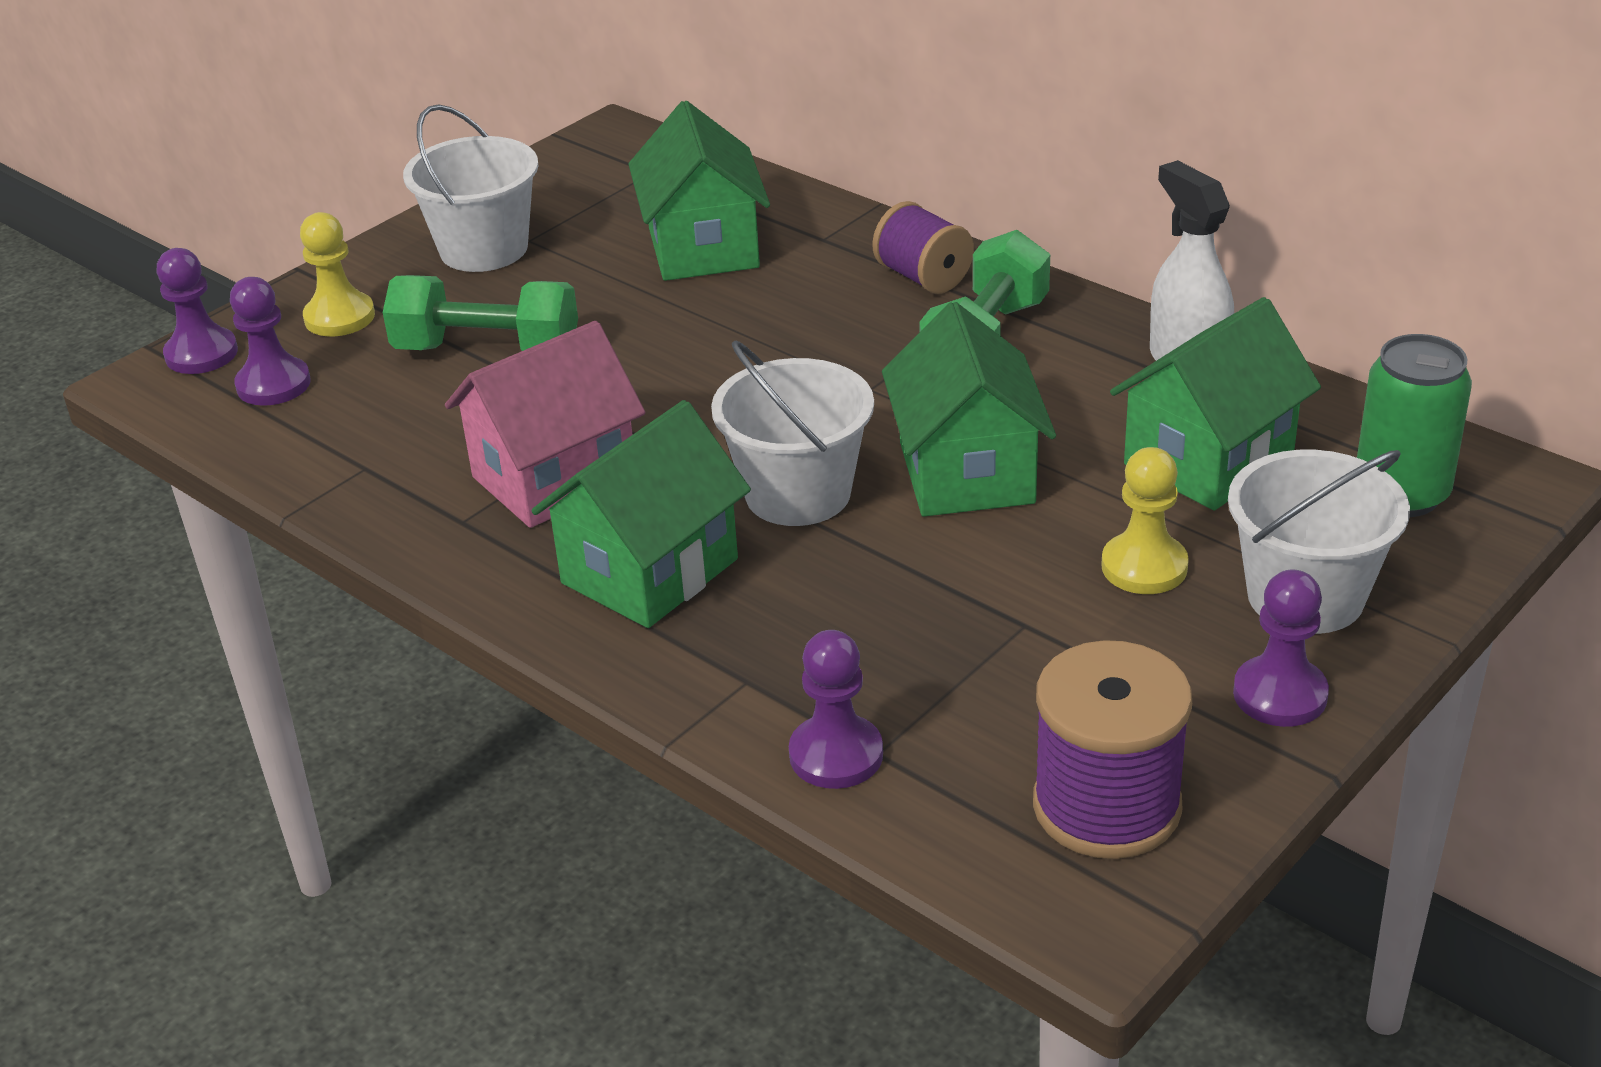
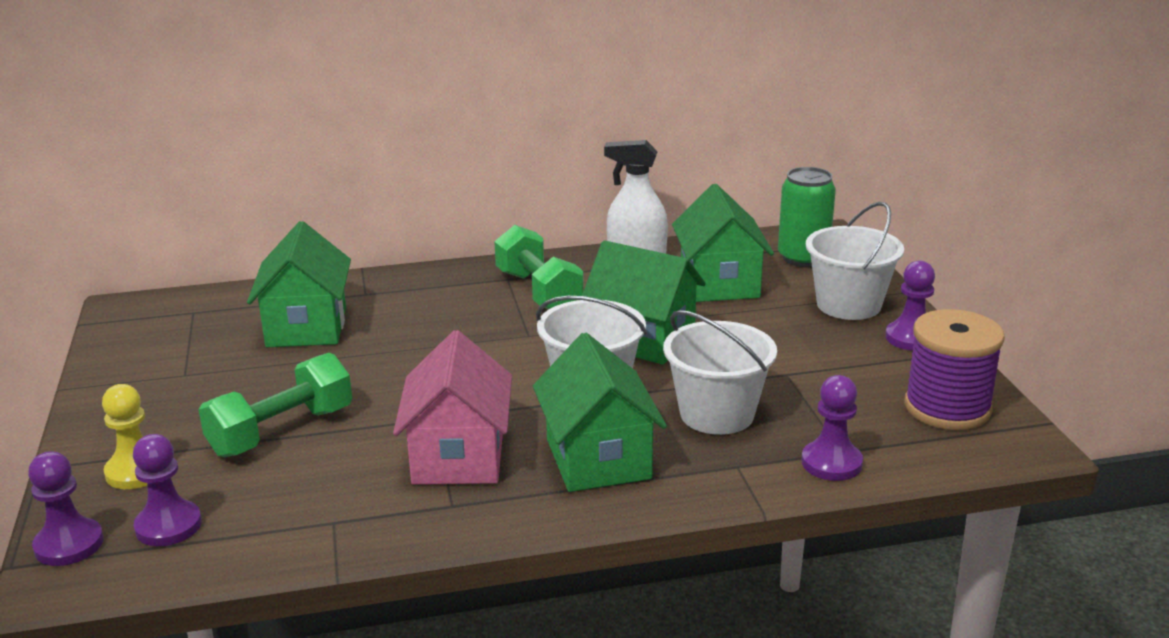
camera: 55 degrees left, 10 degrees down
(484, 249) = (163, 392): white bucket -> white bucket (717, 414)
(703, 248) = (307, 327): green house -> green house turned 60 degrees clockwise
(923, 277) = (453, 284): purple spool -> none
(1144, 567) = (780, 329): yellow pawn -> none

